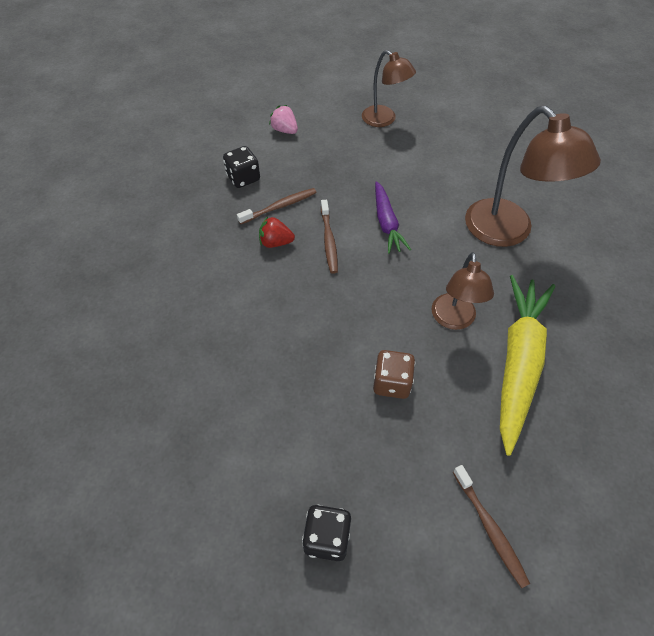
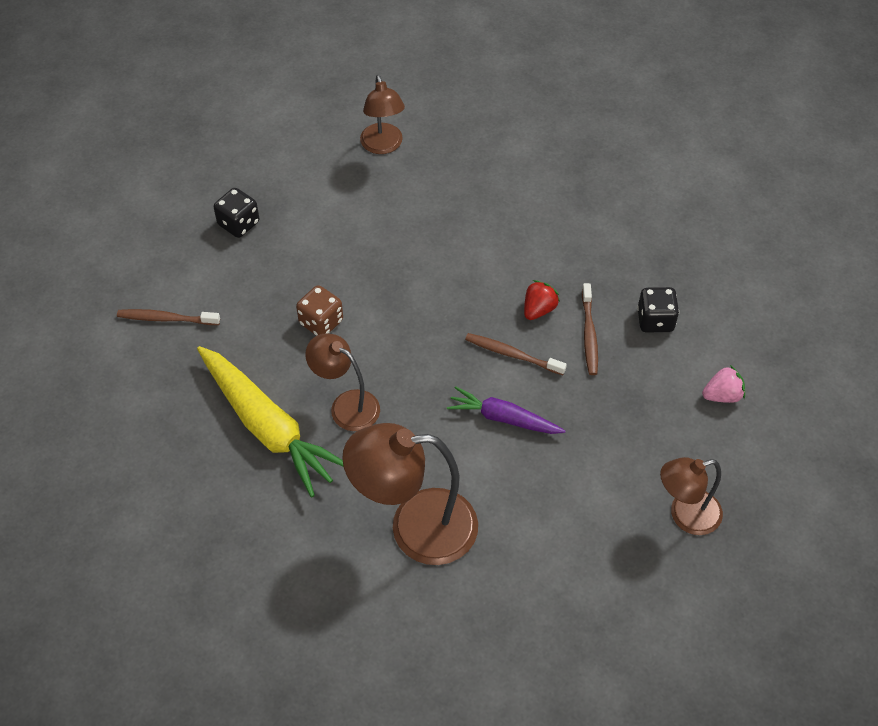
camera: 120 degrees right, 0 degrees up
(139, 452) = (383, 146): none -> brown lamp

